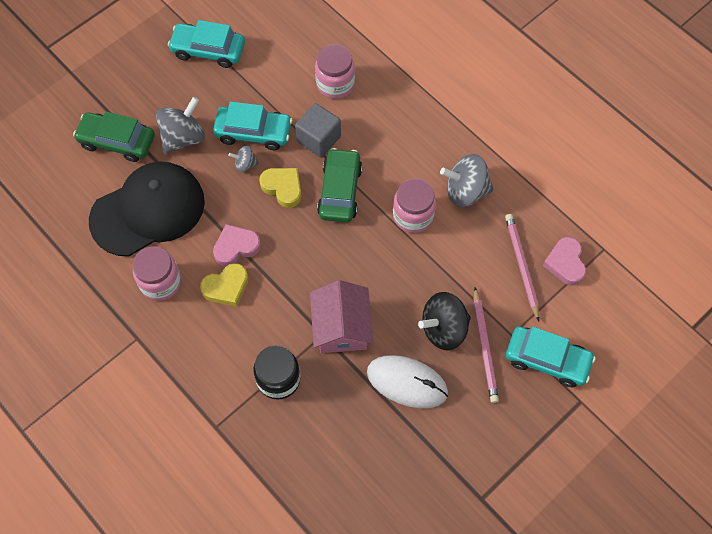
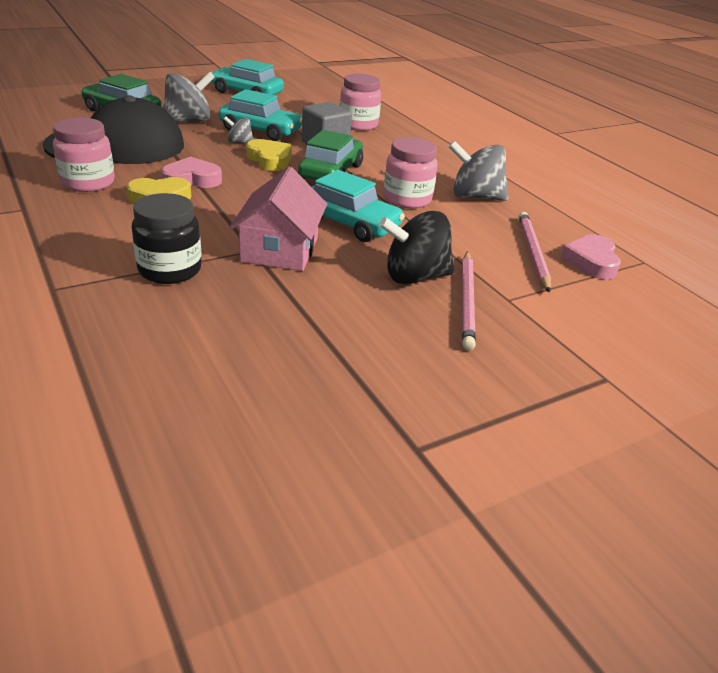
camera: 10 degrees right, 30 degrees down
(407, 382) = (344, 307): white mouse -> none
(547, 360) = (557, 329): turquoise car -> turquoise car (350, 223)

